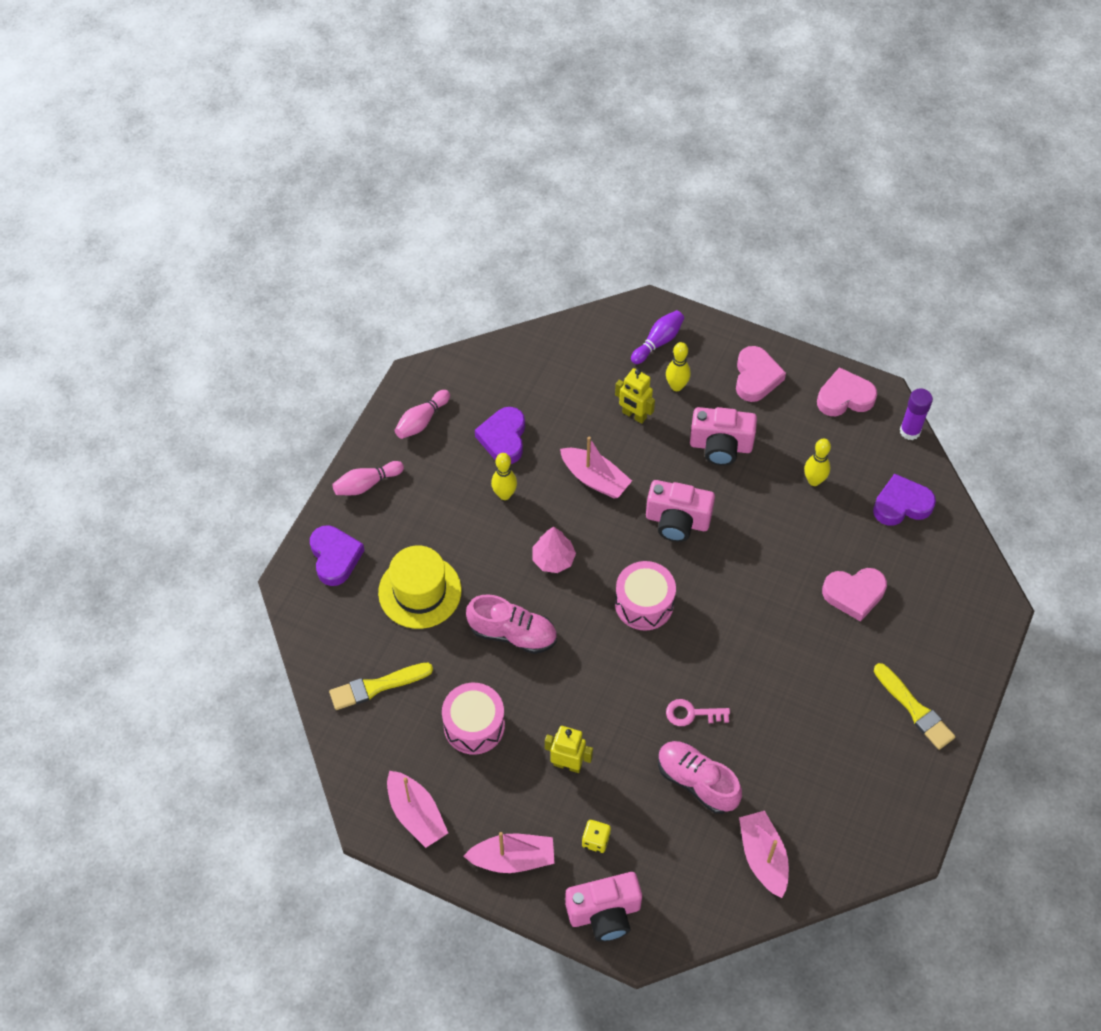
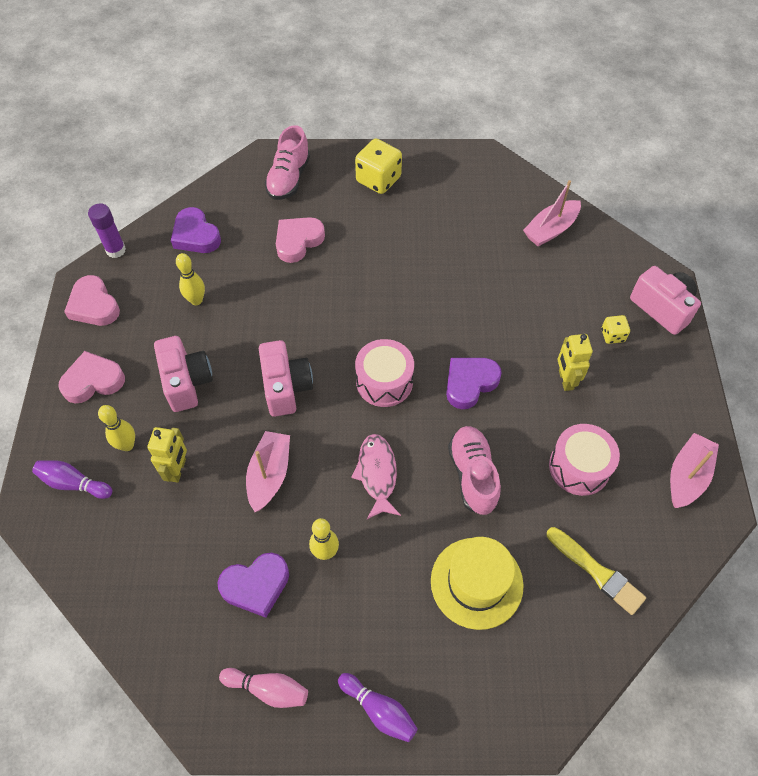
camera: 115 degrees left, 0 degrees up
(335, 557) = (485, 695): purple heart -> purple heart (470, 383)
(366, 484) = (379, 710): pink bowling pin -> purple bowling pin
(513, 859) = (668, 386): pink boat -> none
(553, 559) = (377, 474): pink tree -> pink fish
(692, 714) = (466, 311): pink key -> none
(696, 782) = (520, 288): pink shoe -> pink shoe (289, 178)
(854, 594) = (298, 241): pink heart -> pink heart turned 105 degrees counterclockwise
(915, 709) = (378, 180): yellow brush -> yellow dice

